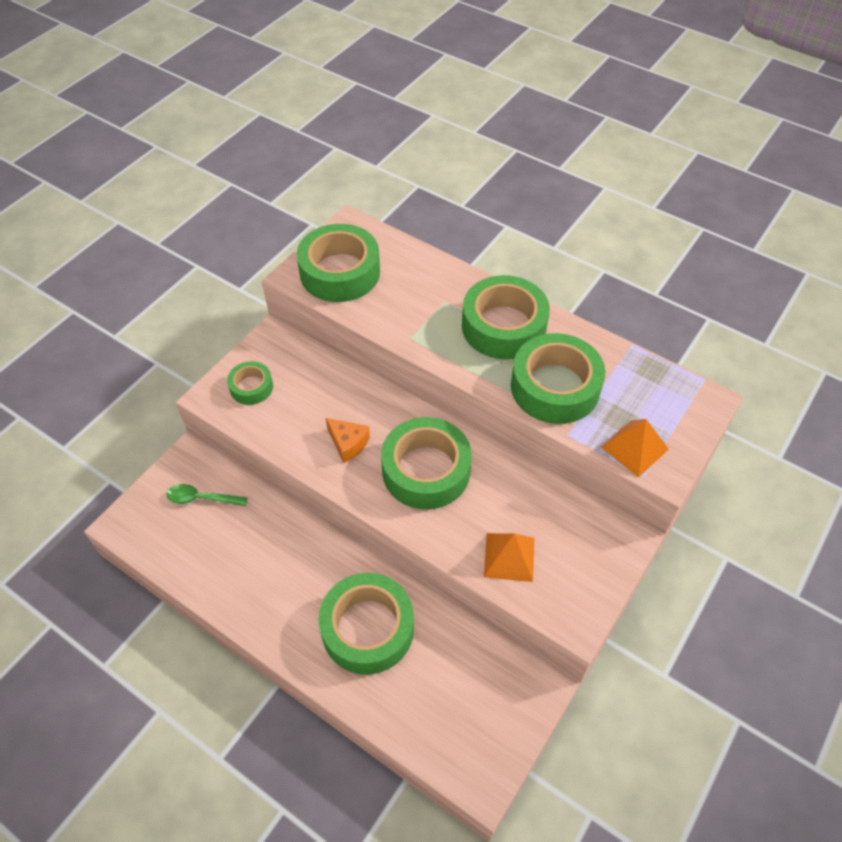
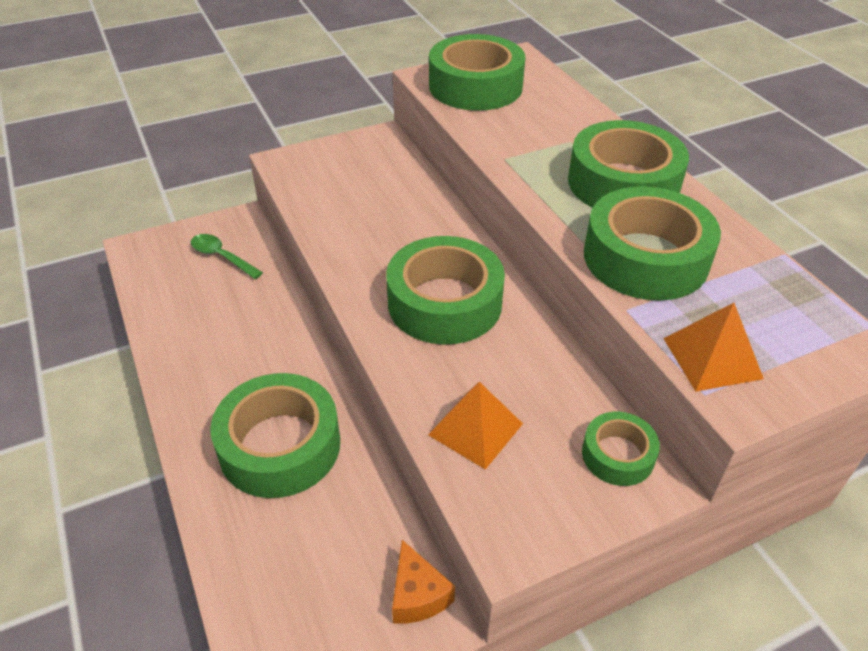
camera: 30 degrees right, 10 degrees down
(251, 387) = (327, 167): green tape -> green tape (618, 455)
(348, 444) = (380, 246): orange cheese -> orange cheese (417, 595)

